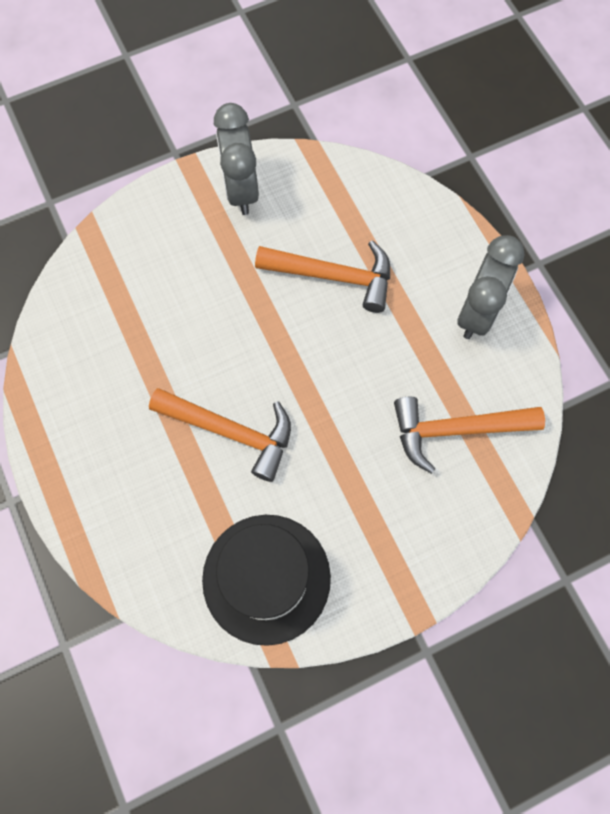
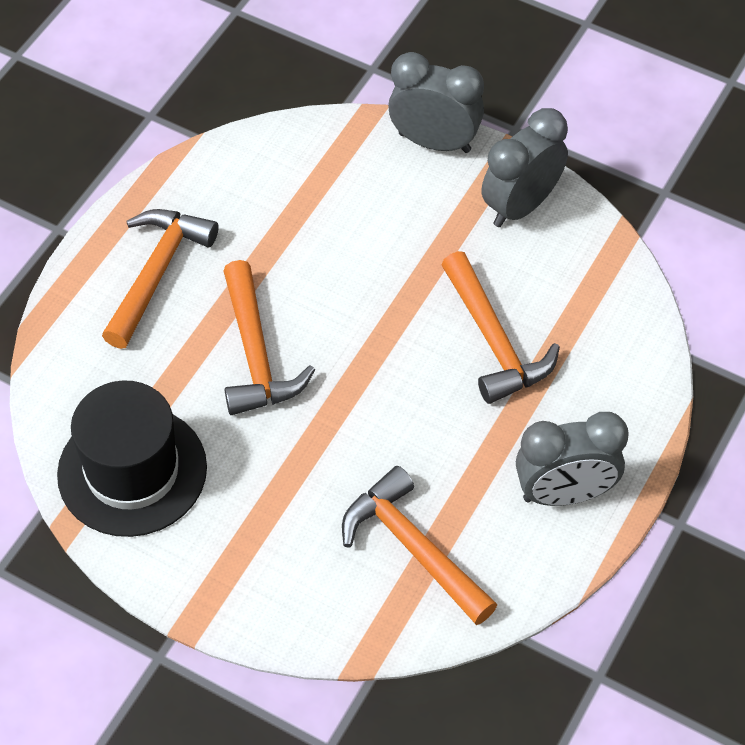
camera: 55 degrees right, 15 degrees down
(109, 455) = (157, 273): none -> orange hammer
(147, 205) = (434, 142): none -> grey clock

